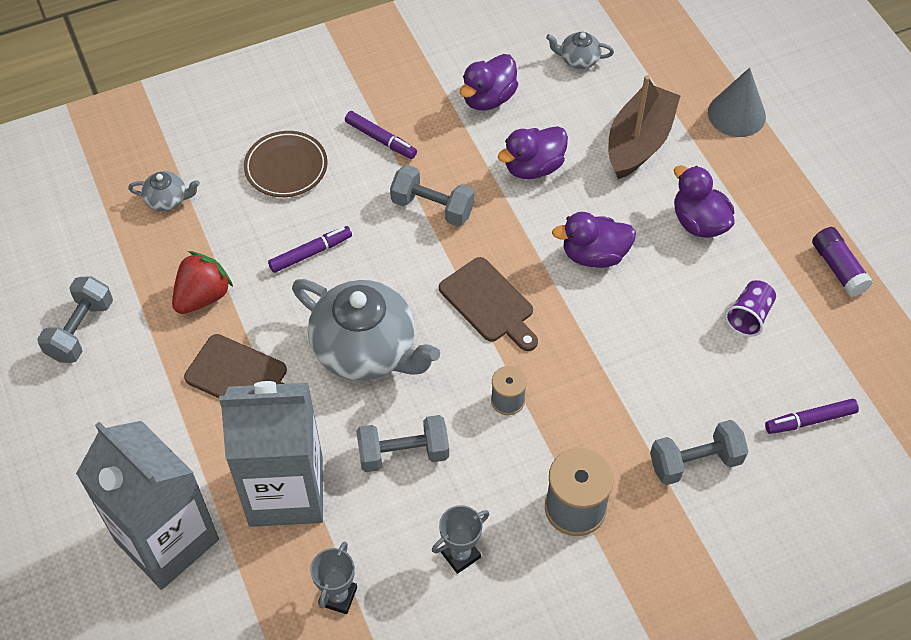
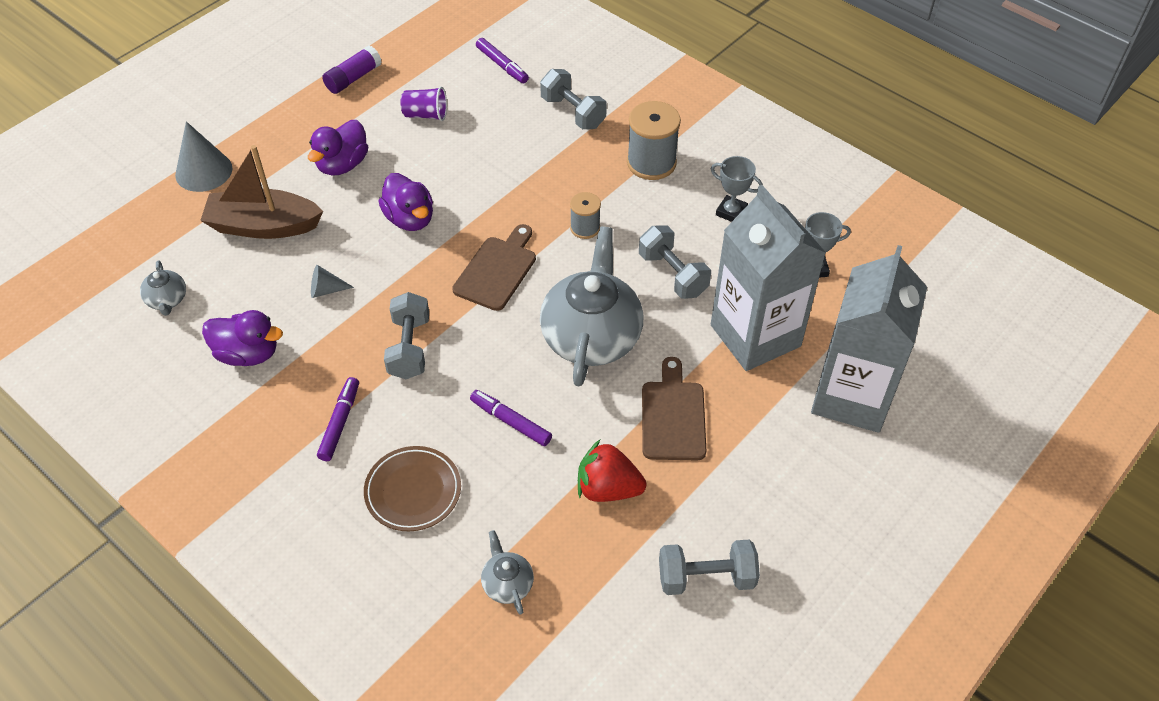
camera: 115 degrees left, 5 degrees down
(533, 167) = (326, 290): purple duck -> grey cone

